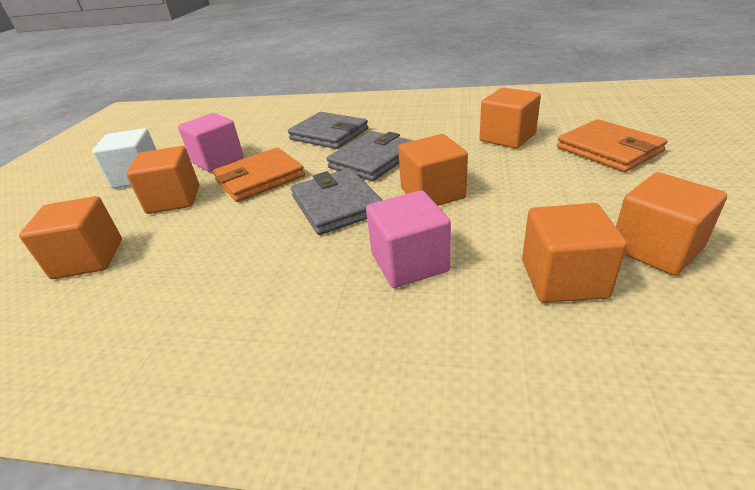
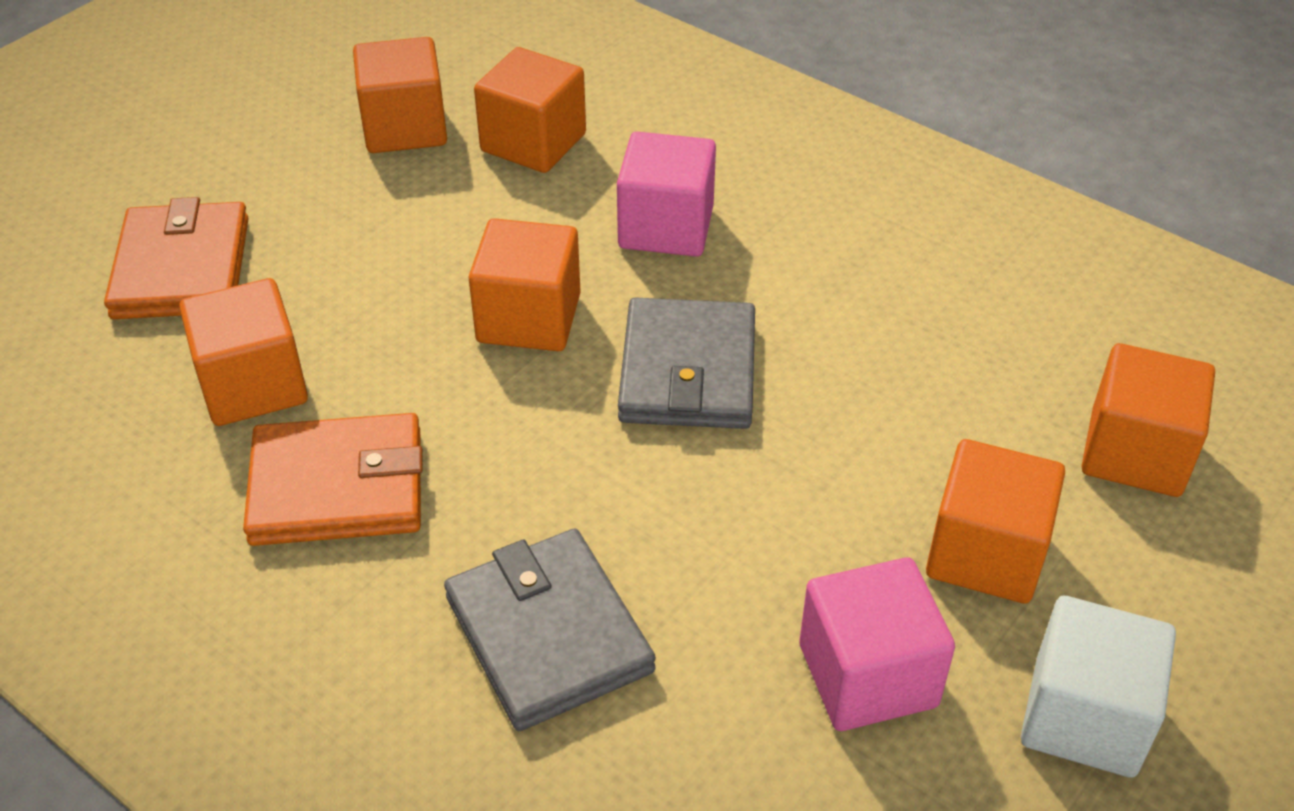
camera: 155 degrees left, 10 degrees up
(260, 178) = (789, 528): orange wallet -> orange wallet (337, 486)
(373, 160) = (539, 462): grey wallet -> none

